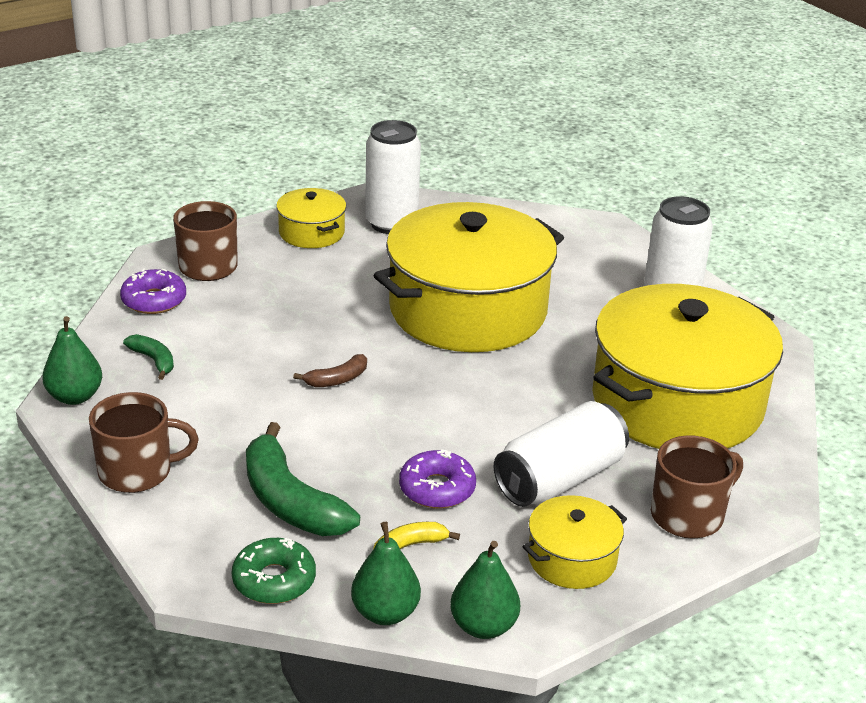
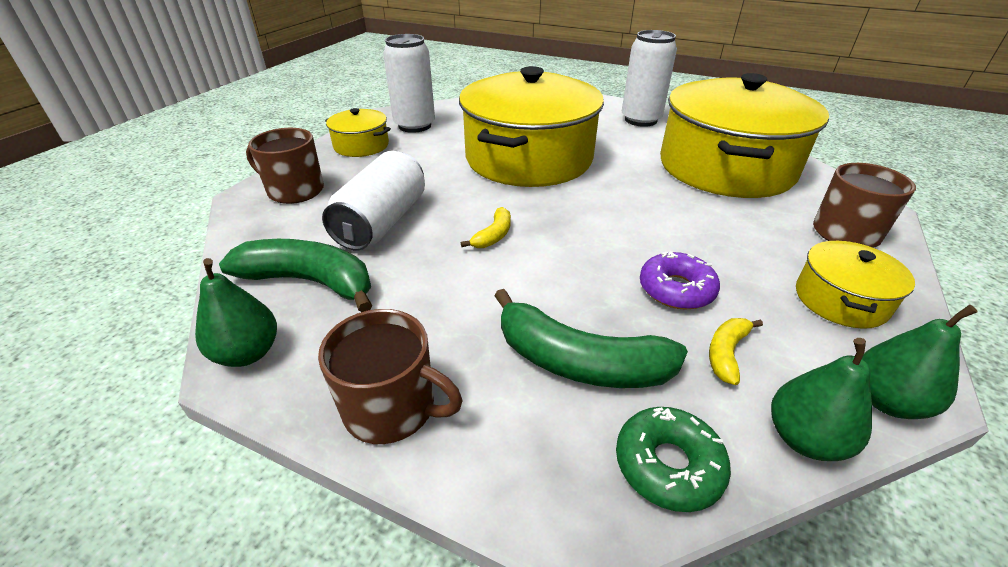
camera: 30 degrees left, 5 degrees up
(137, 471) = (392, 408): brown mug -> brown mug turned 60 degrees clockwise
(153, 360) = (310, 282): green banana -> green banana, size x2.02
(154, 300) = (266, 231): purple donut -> none
(337, 379) = (493, 235): brown banana -> yellow banana
(559, 479) = (740, 243): white can -> white can (382, 222)

